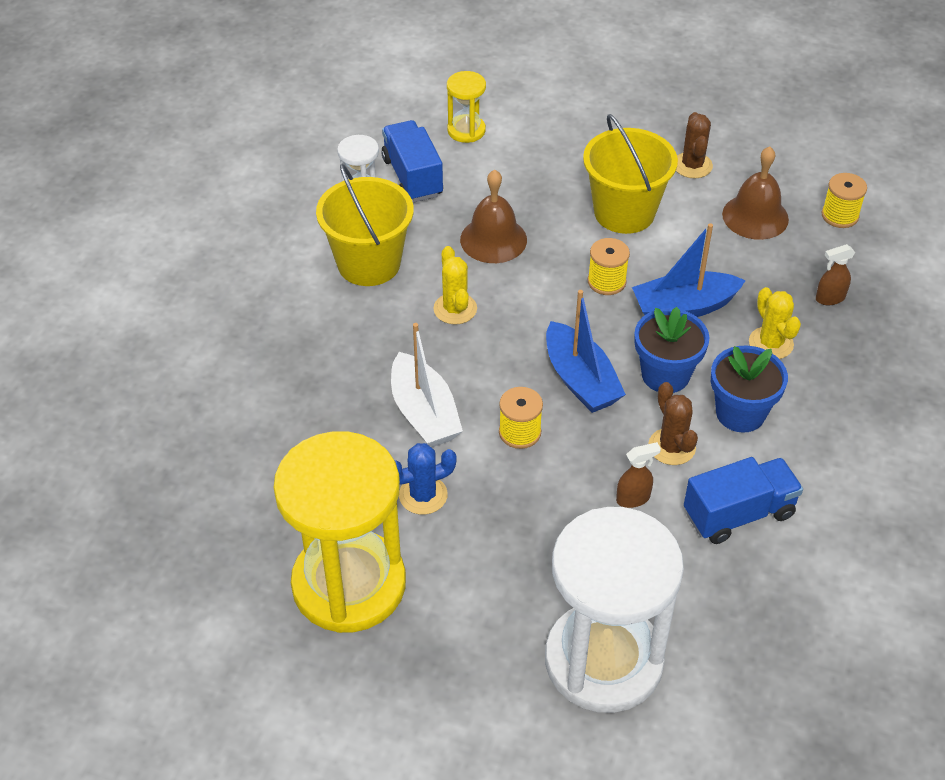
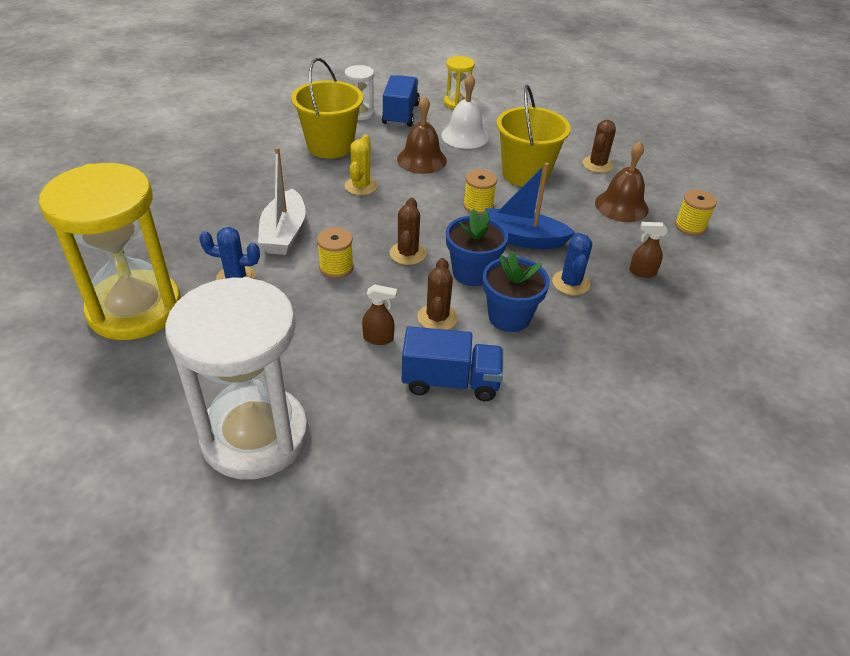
camera: 25 degrees right, 5 degrees down
(515, 181) = (465, 136): none -> white bell
(580, 380) = (407, 253): blue boat -> brown cactus
(771, 343) = (570, 283): yellow cactus -> blue cactus

